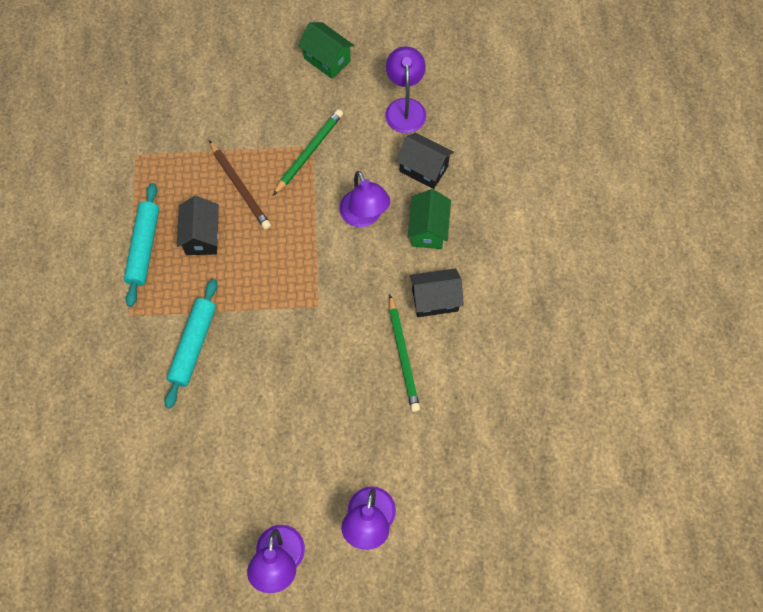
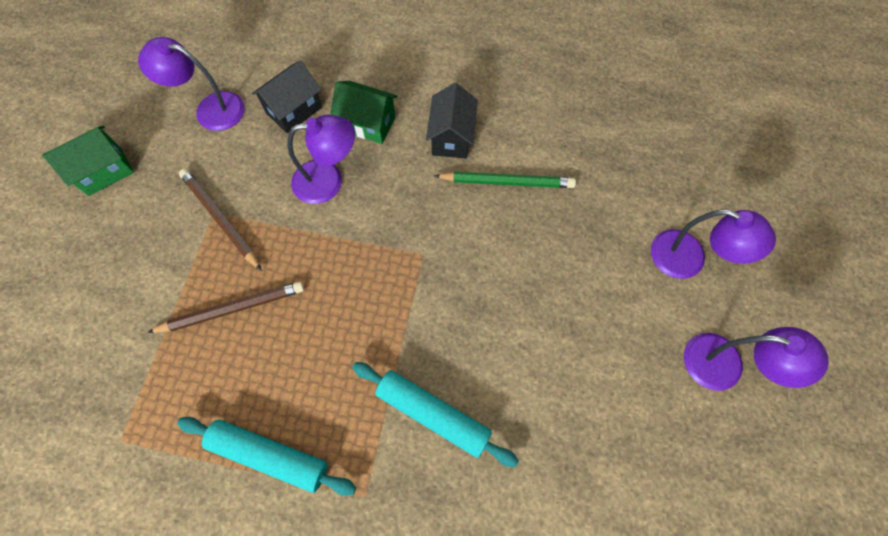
camera: 75 degrees left, 0 degrees up
(202, 236) = (283, 371): black house -> none
(309, 152) = (220, 219): green pencil -> brown pencil

